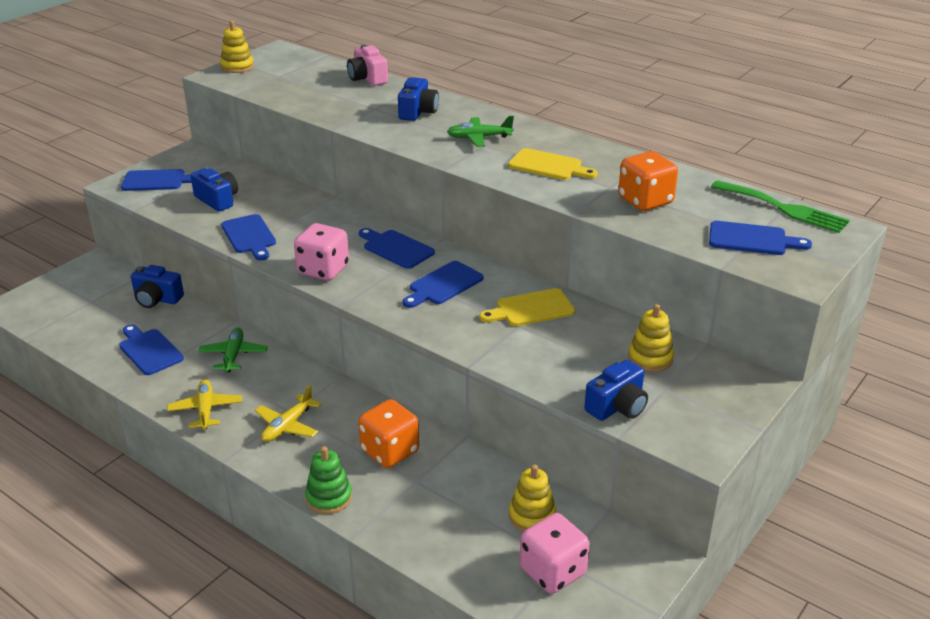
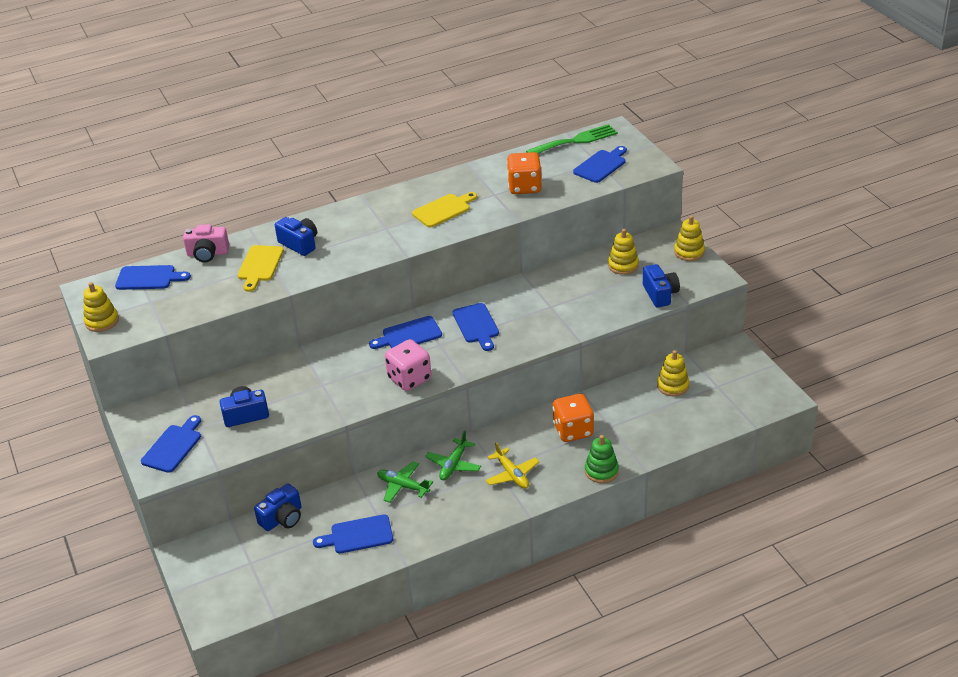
camera: 60 degrees left, 5 degrees up
(206, 410) = (463, 515): yellow plane -> none
(249, 236) = (325, 407): blue cutting board -> blue cutting board (149, 278)
(479, 138) = (372, 227): green plane -> green plane (453, 465)
(531, 309) = (536, 295): yellow cutting board -> yellow cutting board (260, 266)
(552, 571) = (722, 392): pink dice -> none
(735, 408) = (689, 252): none -> yellow stacking toy

